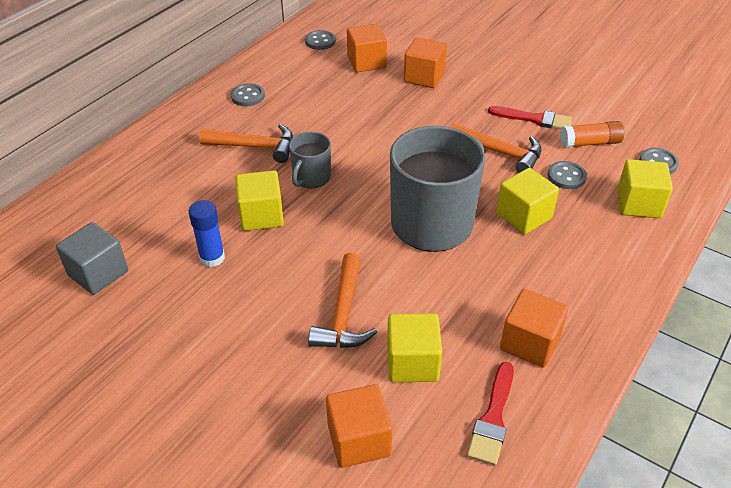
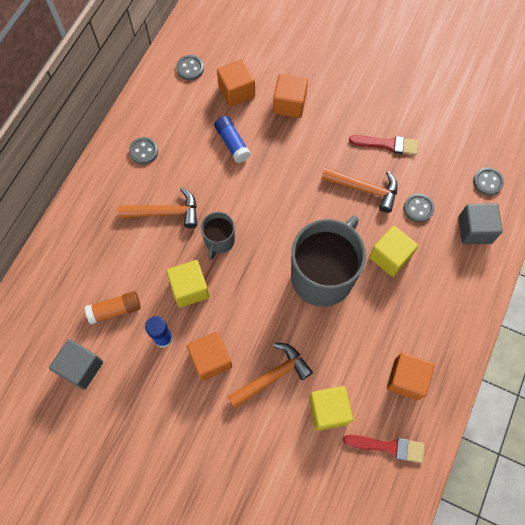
camera: 10 degrees left, 25 degrees up
(343, 314) = (272, 376): orange hammer -> orange hammer turned 120 degrees counterclockwise
(350, 100) = (232, 143): none -> blue glue stick
(359, 440) = (303, 480): orange cube -> orange cube (211, 359)
(493, 418) = (388, 447): red brush -> red brush turned 90 degrees counterclockwise
(590, 143) = (434, 167): orange glue stick -> orange glue stick (115, 310)
(638, 204) = (474, 230): yellow cube -> grey cube

